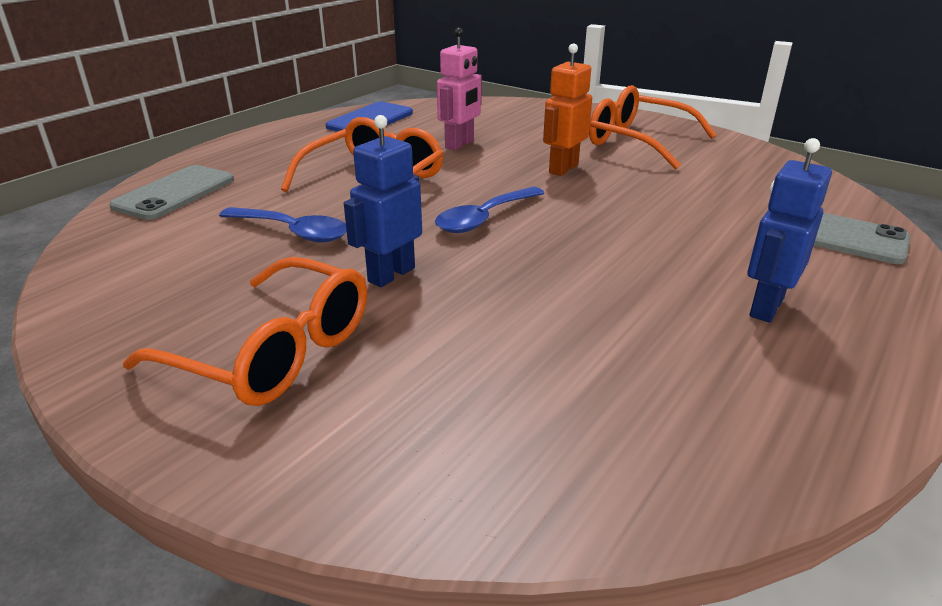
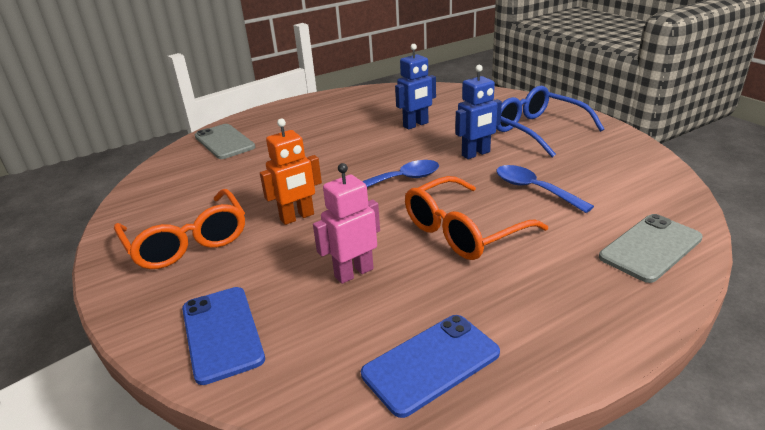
camera: 155 degrees left, 0 degrees up
(274, 352) = (538, 130): orange glasses -> blue glasses
(521, 112) = (222, 333): none -> blue phone
(765, 307) = (317, 120): blue robot -> blue robot (416, 125)

